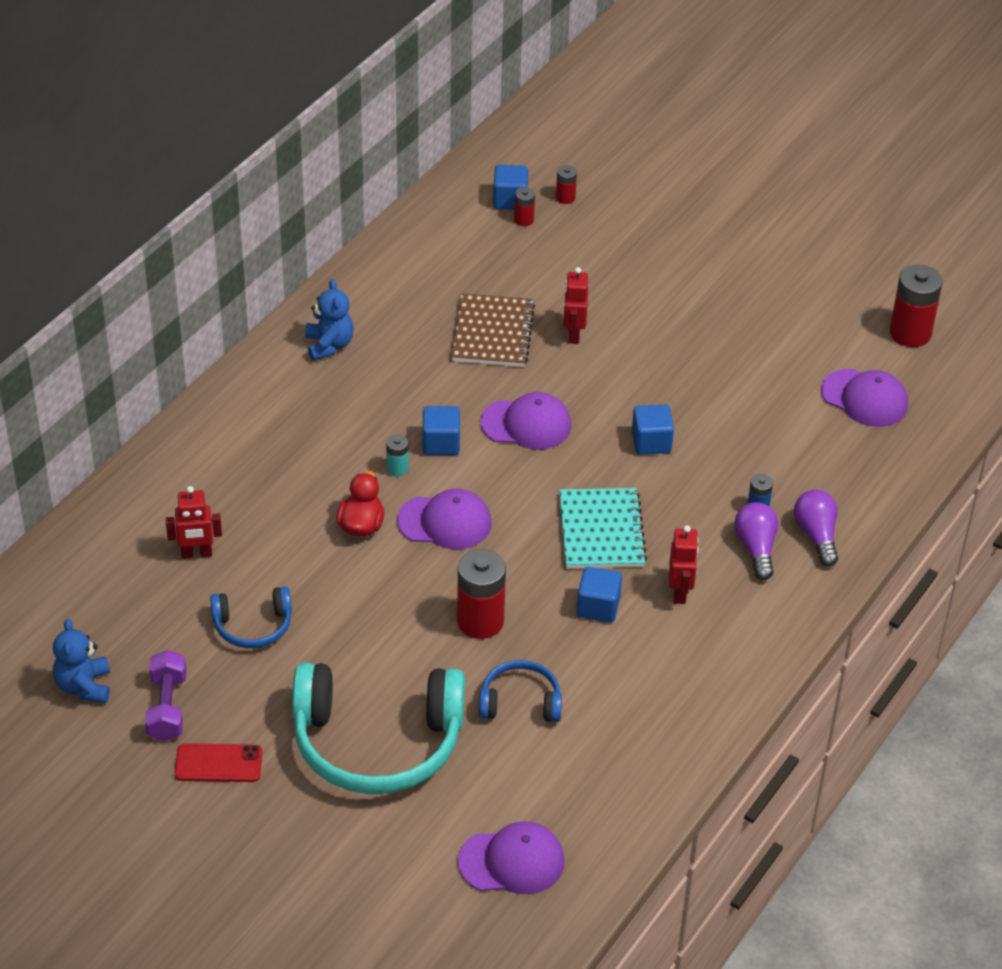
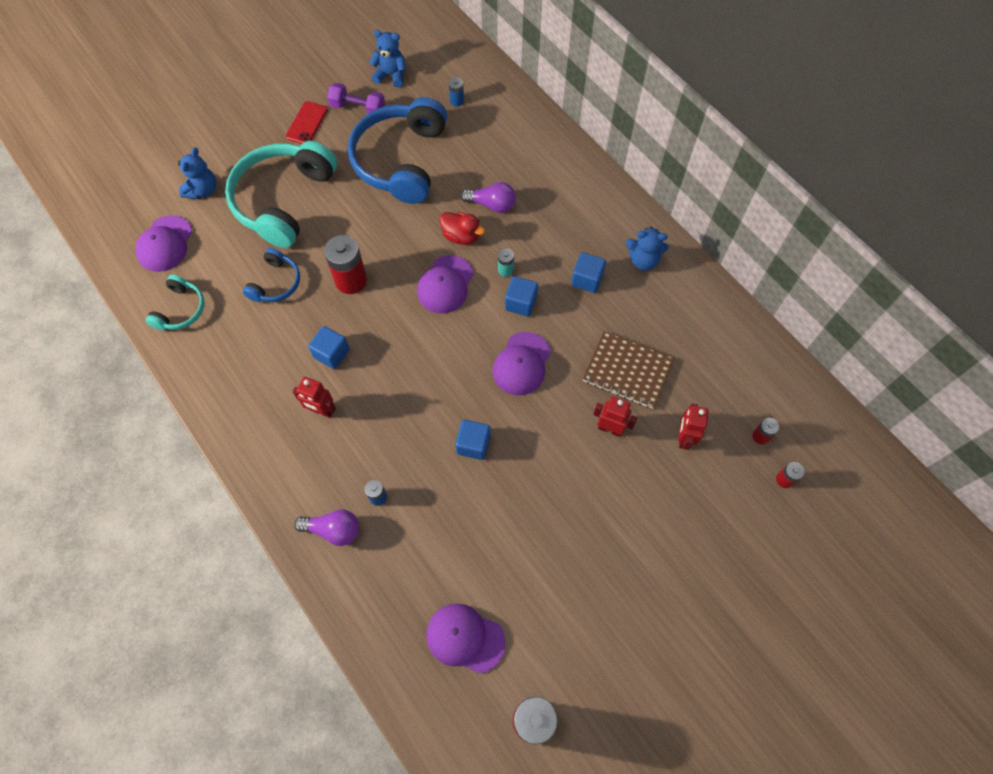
camera: 110 degrees right, 20 degrees up
(115, 591) = (457, 101): none -> blue battery
(196, 554) = (471, 145): red robot -> red robot (684, 438)
(253, 626) = (401, 160): blue headphones -> blue headphones, size x2.05
(397, 852) = (203, 190): none -> blue teddy bear
(510, 200) = (789, 433): blue cube -> blue cube (587, 279)
(601, 531) = (398, 379): turquoise notebook -> none
(610, 796) = (180, 310): none -> turquoise headphones
(756, 548) = (339, 479): purple light bulb -> purple light bulb (491, 204)
(865, 398) = (465, 638): purple cap -> purple cap turned 60 degrees clockwise

